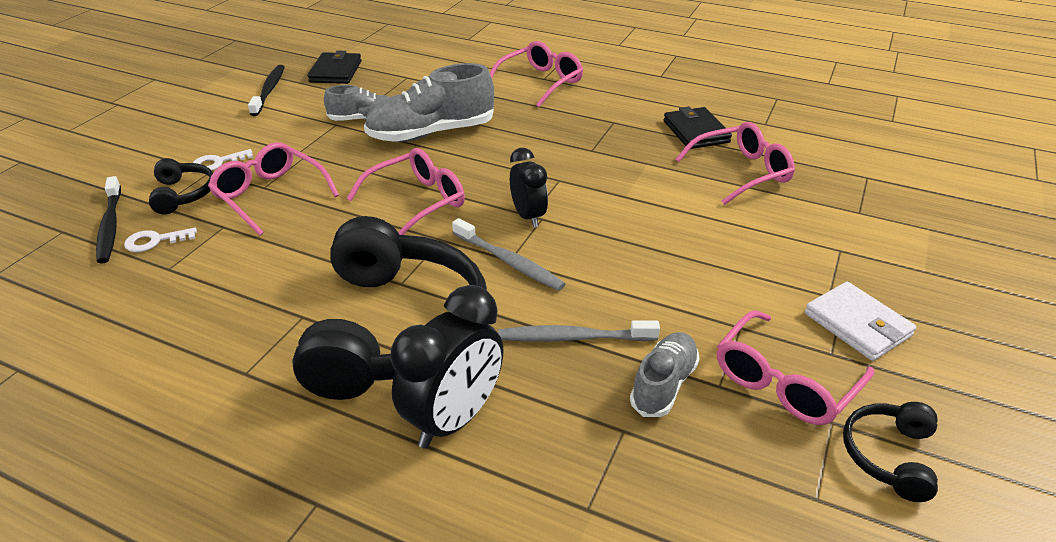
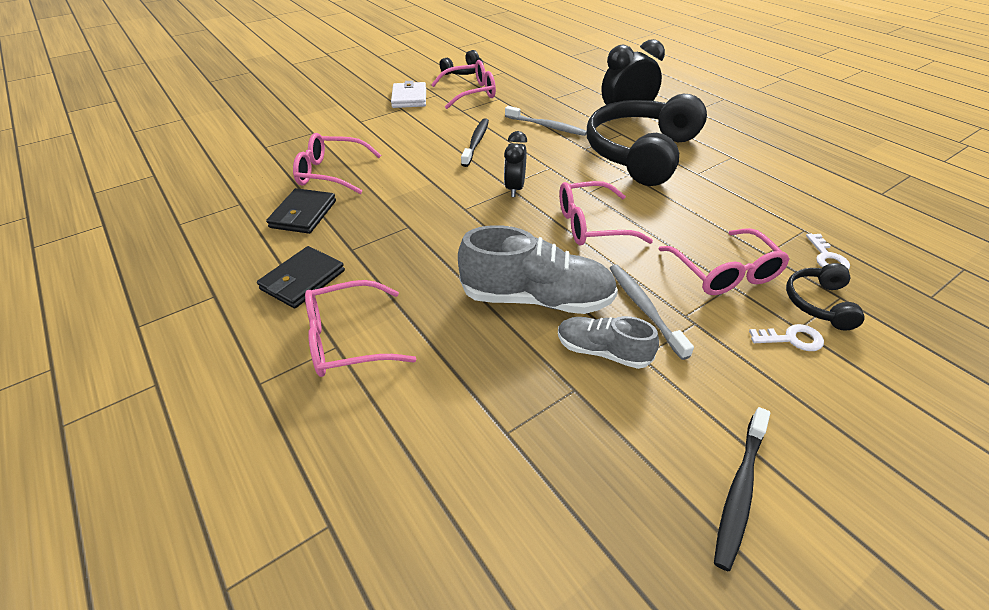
camera: 150 degrees left, 5 degrees up
(110, 226) = (882, 287): black toothbrush -> black toothbrush (476, 142)
(155, 241) = (827, 257): white key -> white key turned 75 degrees clockwise
(336, 72) = (615, 507): black wallet -> black wallet (303, 280)
(508, 261) = (552, 166): grey toothbrush -> grey toothbrush (644, 309)
(663, 384) = (522, 104): grey shoe -> none

